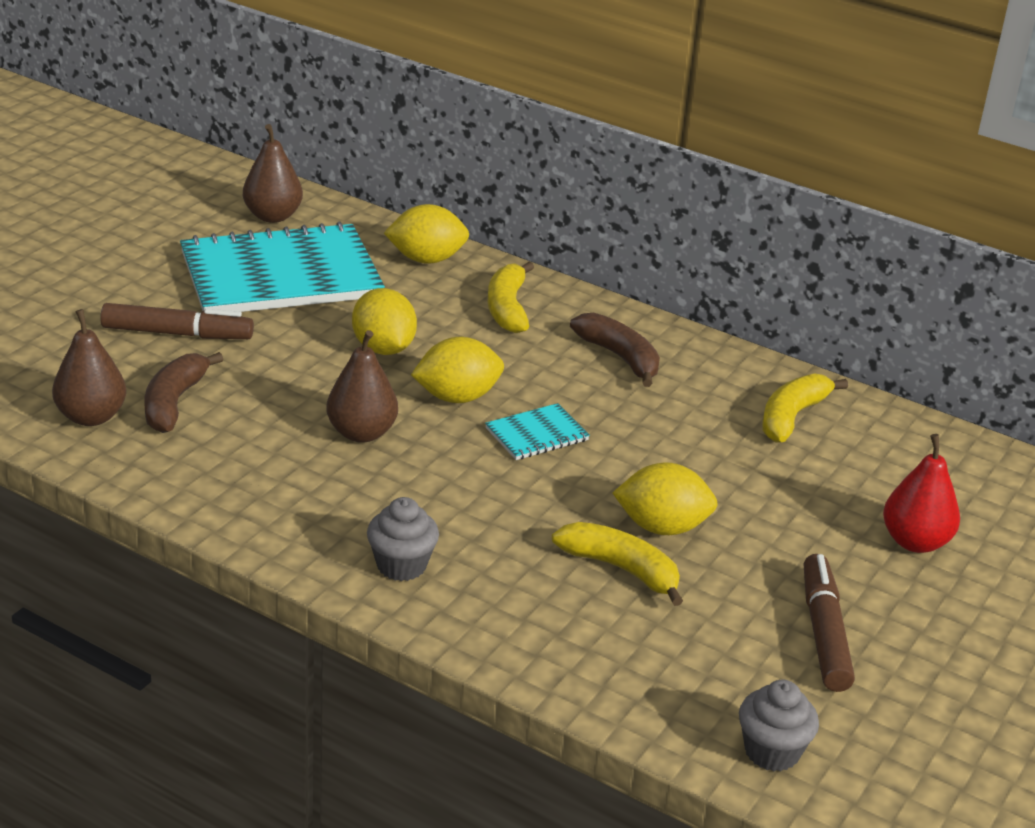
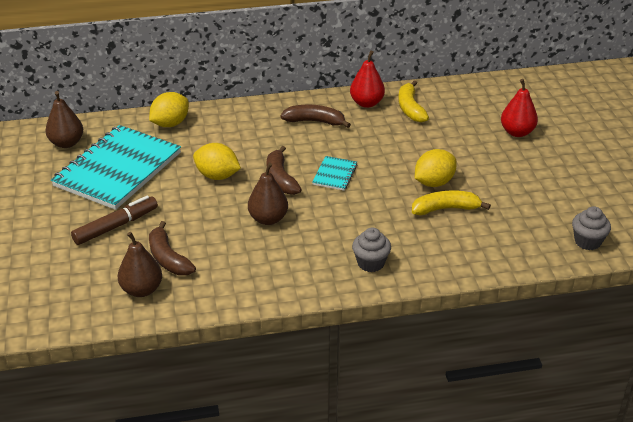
camera: 40 degrees left, 5 degrees up
(457, 397) = (280, 178): yellow lemon -> brown banana
(507, 308) = (239, 126): yellow banana -> none
(735, 375) = (366, 103): none -> red pear
(824, 633) = (540, 186): brown marker -> none

